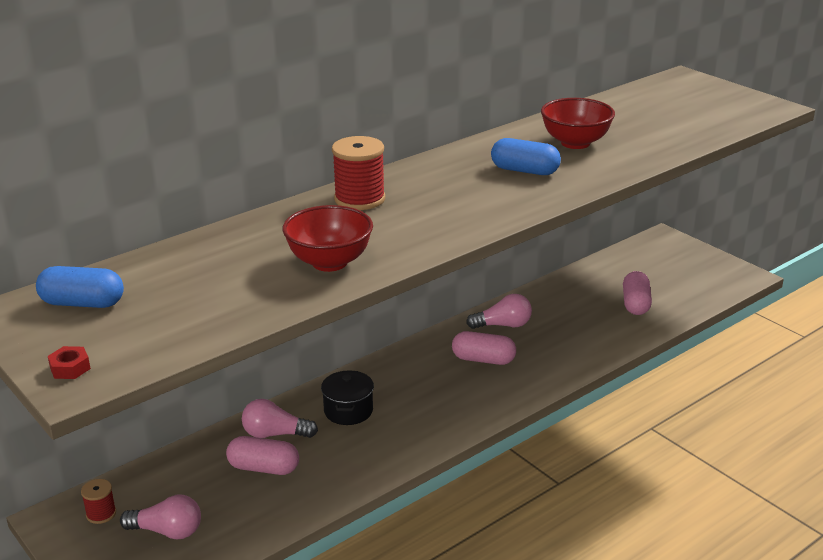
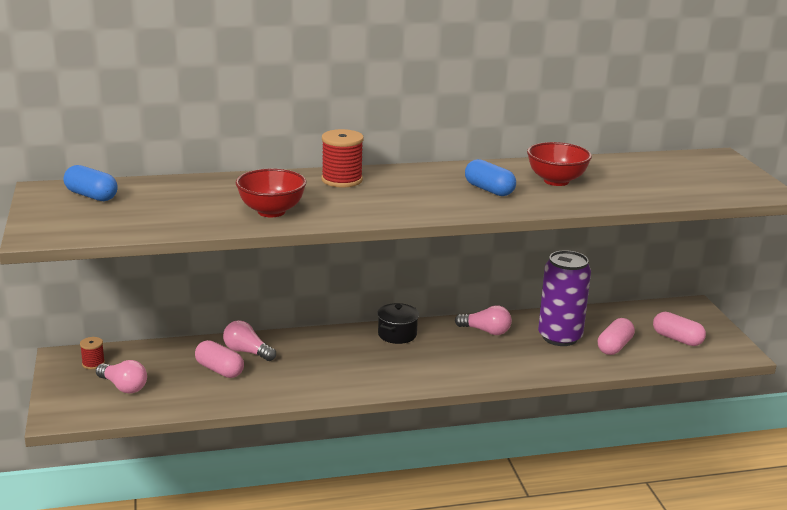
camera: 25 degrees right, 5 degrees down
(70, 368) = (43, 227): red nut -> none
(348, 411) = (312, 353): black pot -> black pot (397, 334)
(483, 359) = (446, 349): pink capsule -> pink capsule (677, 339)
(578, 309) = (560, 337): none -> purple can

